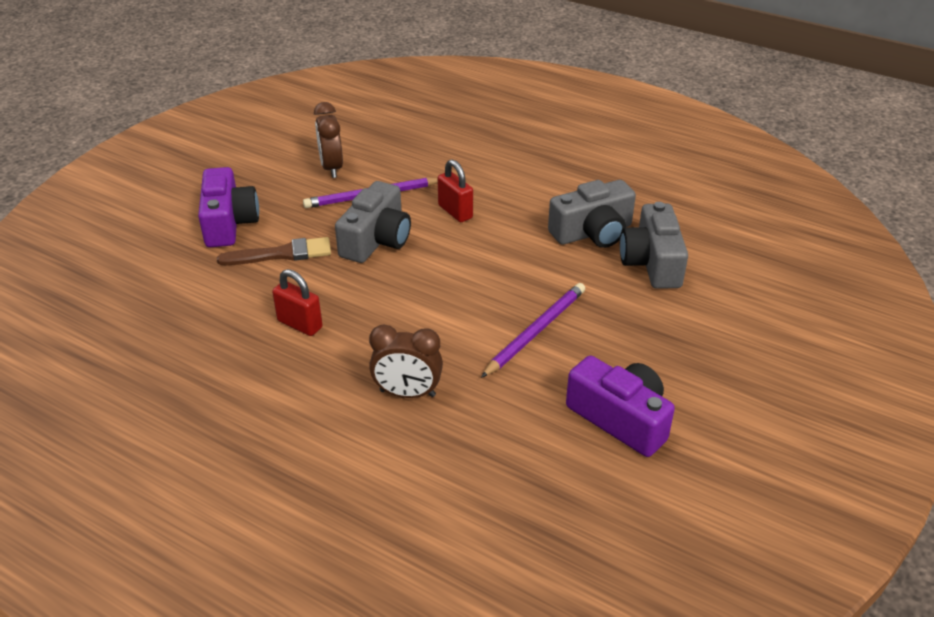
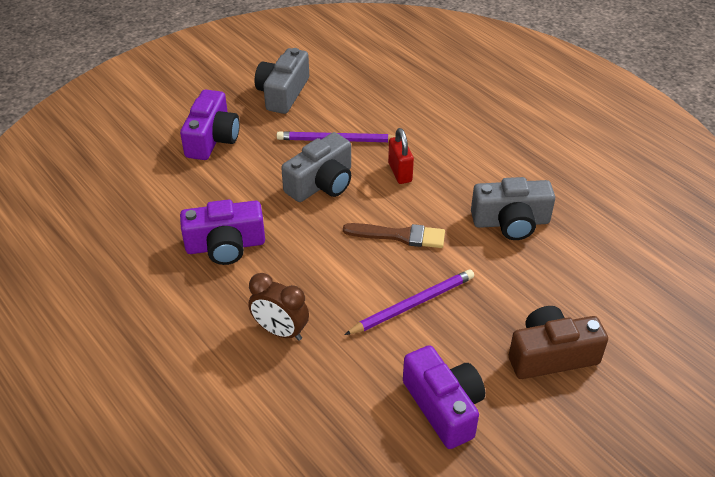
camera: 20 degrees right, 5 degrees up
(281, 254) = (239, 177): brown brush -> brown brush (399, 236)
(300, 324) = (225, 245): red padlock -> purple camera
(332, 168) = (317, 105): brown clock -> none
(652, 263) = (549, 265): grey camera -> grey camera (283, 93)
(699, 343) = (551, 355): none -> brown camera

